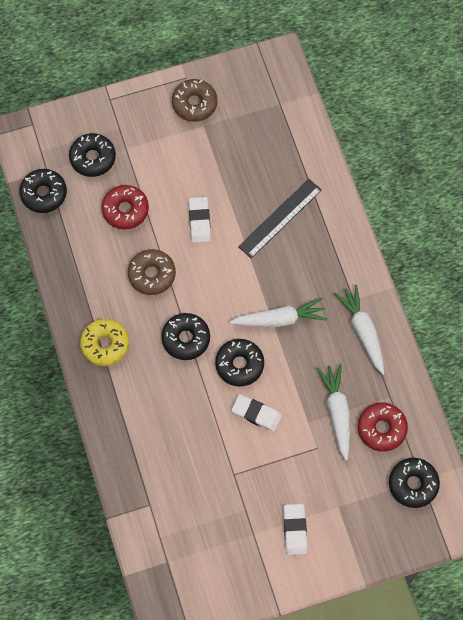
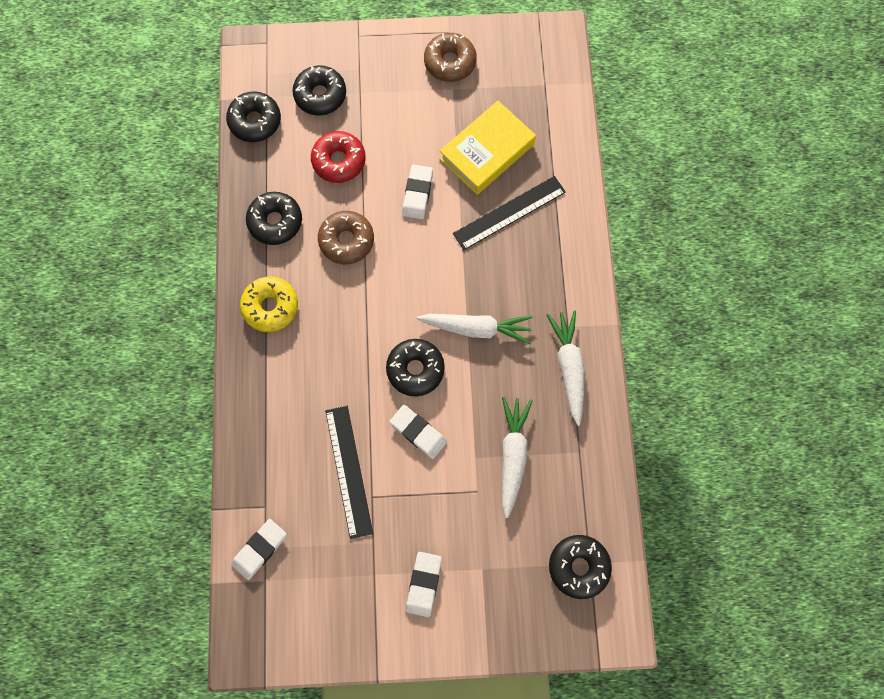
camera: 15 degrees right, 5 degrees up
(156, 538) = (260, 549): none -> white eraser
(186, 339) = (363, 323): black donut -> black donut (275, 222)
(209, 459) = (348, 471): none -> black ruler
(247, 172) = (487, 152): none -> yellow book
(381, 428) = (559, 489): red donut -> none

